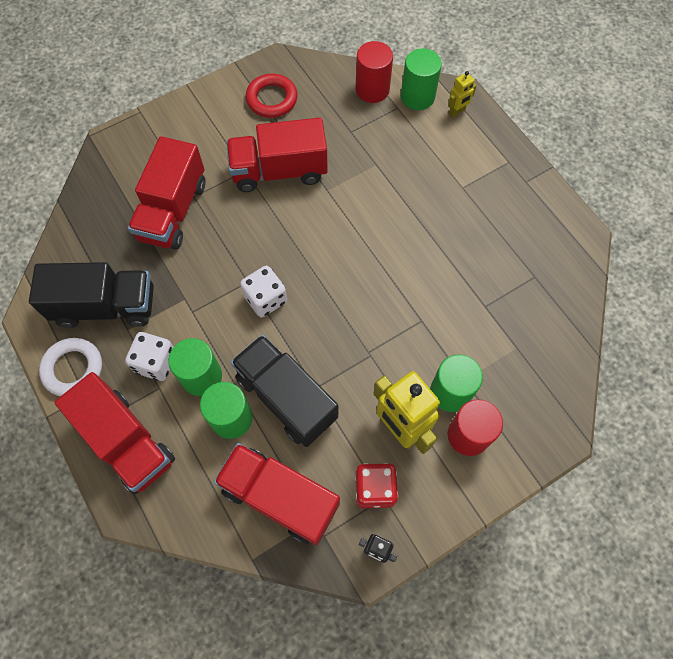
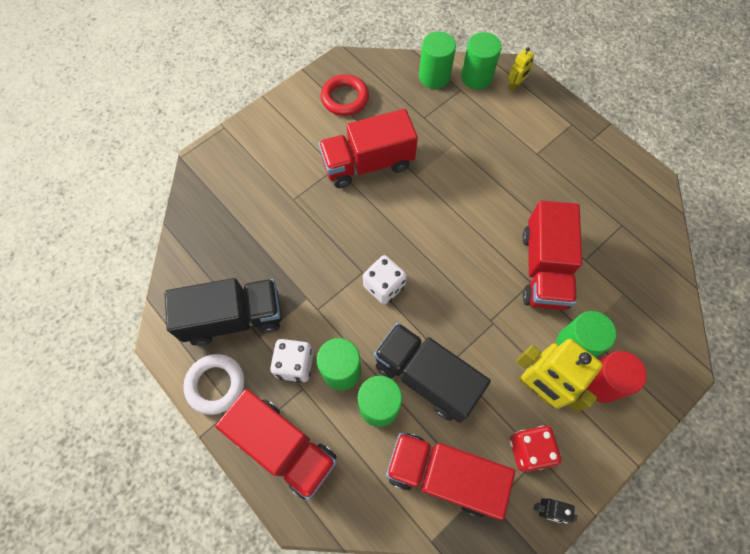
camera: 10 degrees left, 0 degrees up
(173, 211) = (277, 216): red truck -> red truck (544, 268)
(372, 90) = (434, 77): red cylinder -> green cylinder

